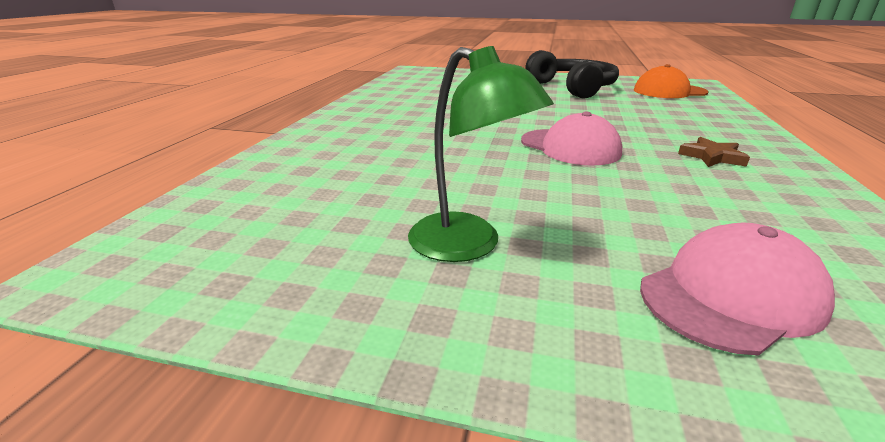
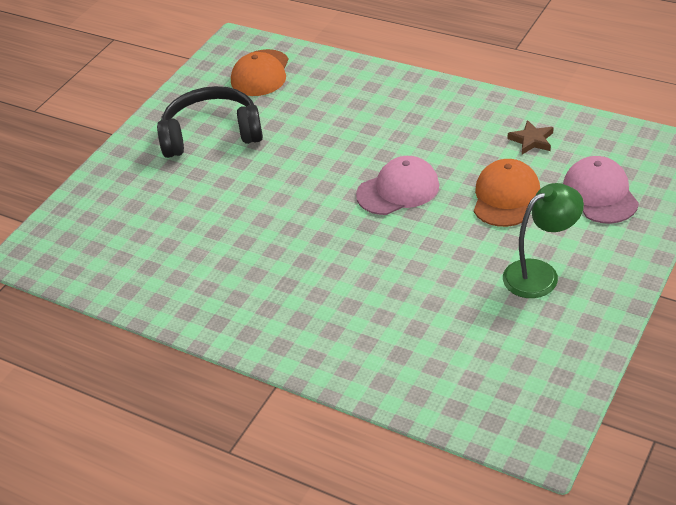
camera: 70 degrees left, 15 degrees up
(622, 205) = (505, 197): none -> orange cap
(712, 157) = (441, 125): brown star -> brown star (531, 140)

